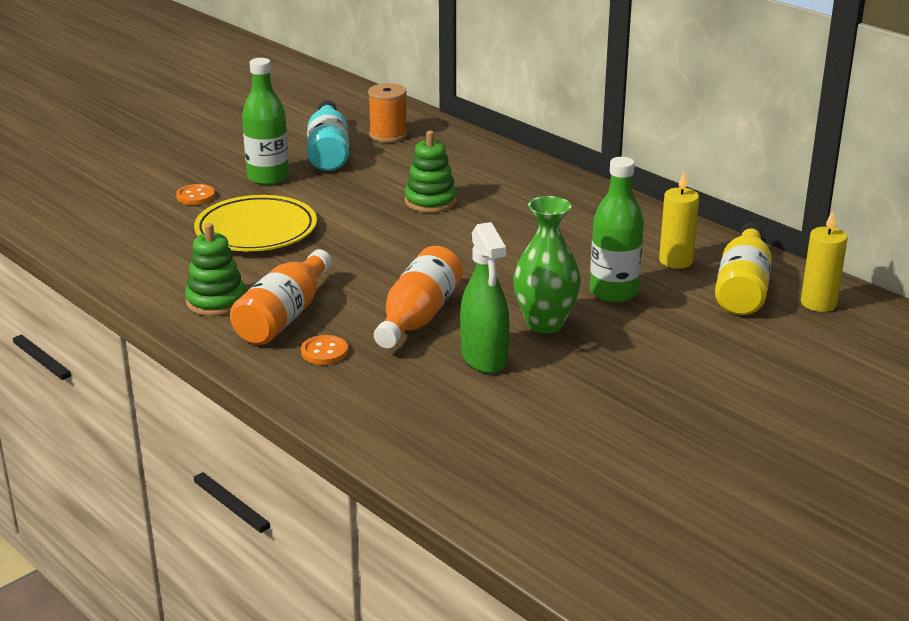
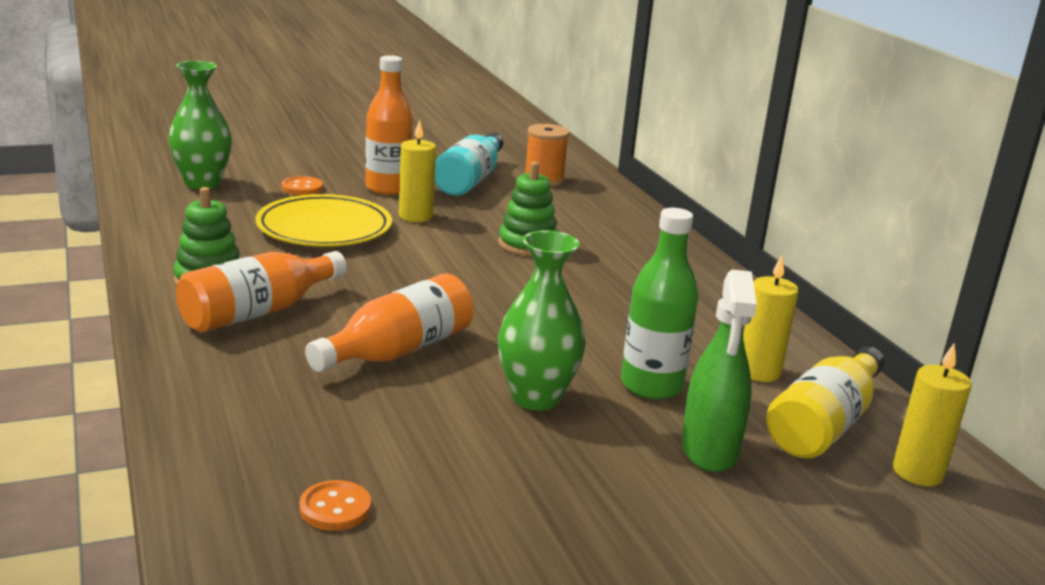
camera: 20 degrees right, 5 degrees down
(105, 215) = (202, 183): none -> green vase
(268, 178) = (387, 188): green bottle -> orange bottle
(318, 199) = (415, 216): none -> yellow candle
(324, 352) = (258, 358): orange button -> orange button (335, 508)
(484, 357) = (427, 415): green spray bottle -> green spray bottle (709, 449)

